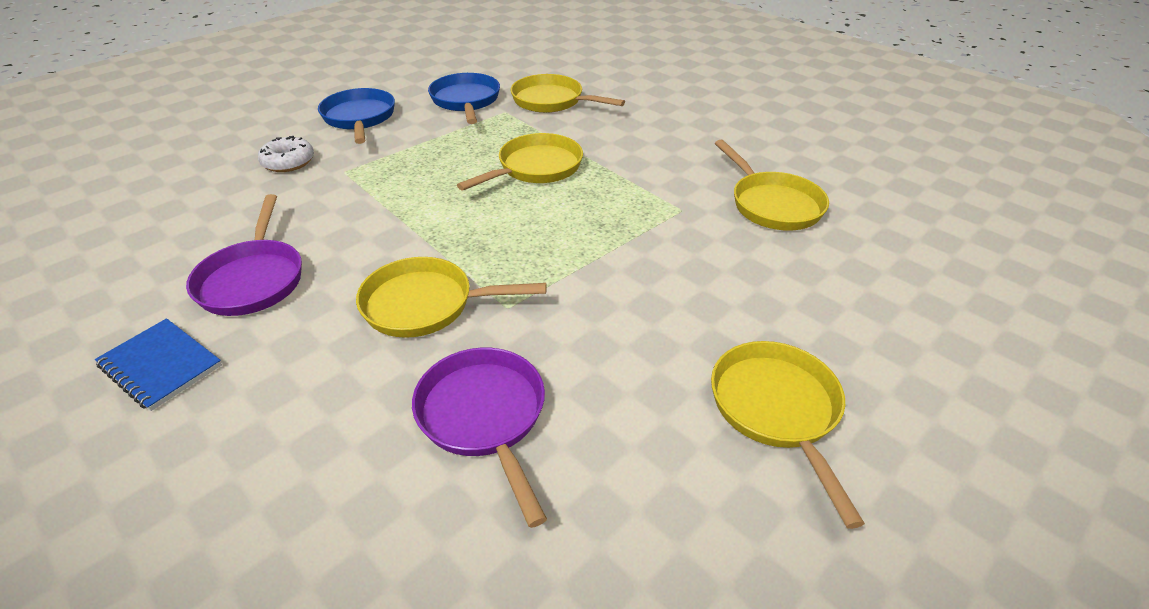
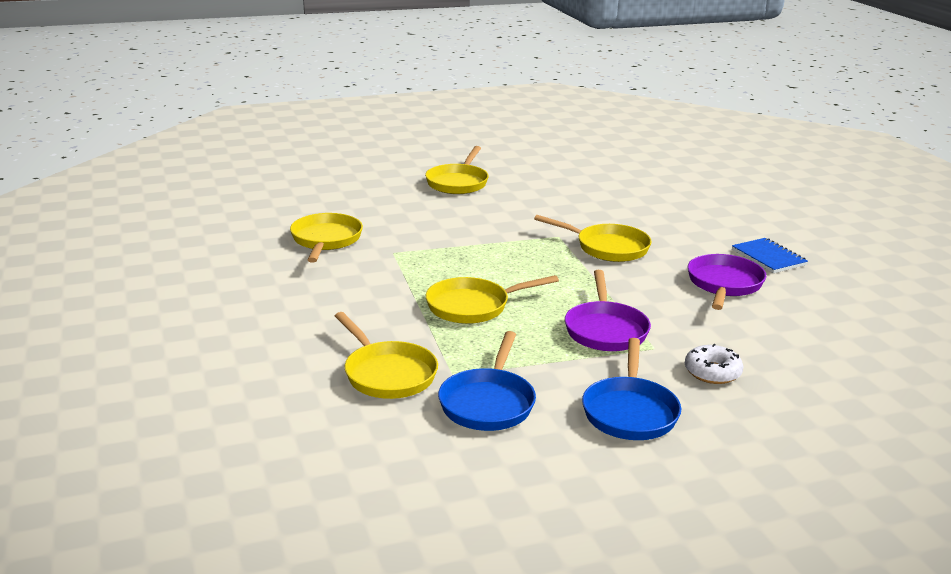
camera: 155 degrees left, 15 degrees down
(484, 417) = (593, 207): purple pan -> purple pan (605, 330)

